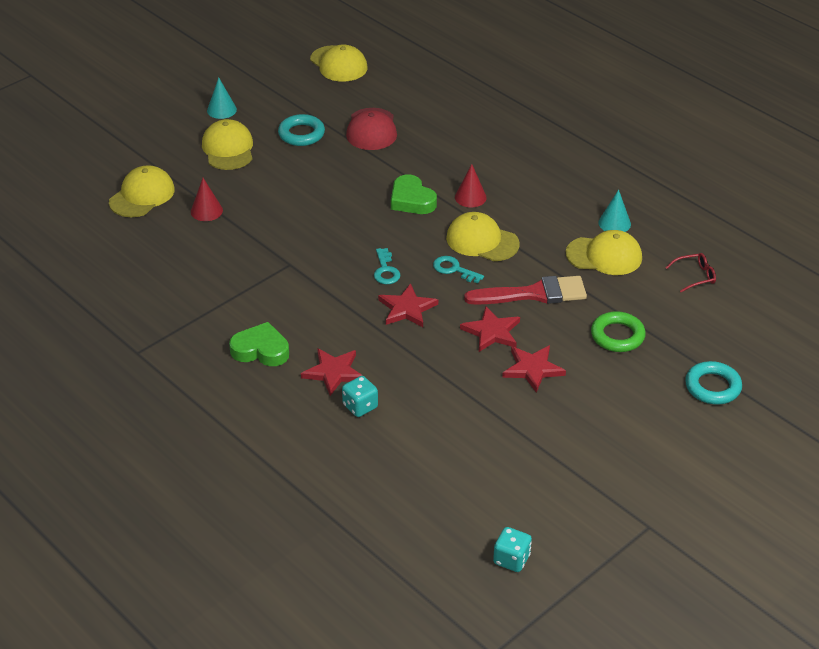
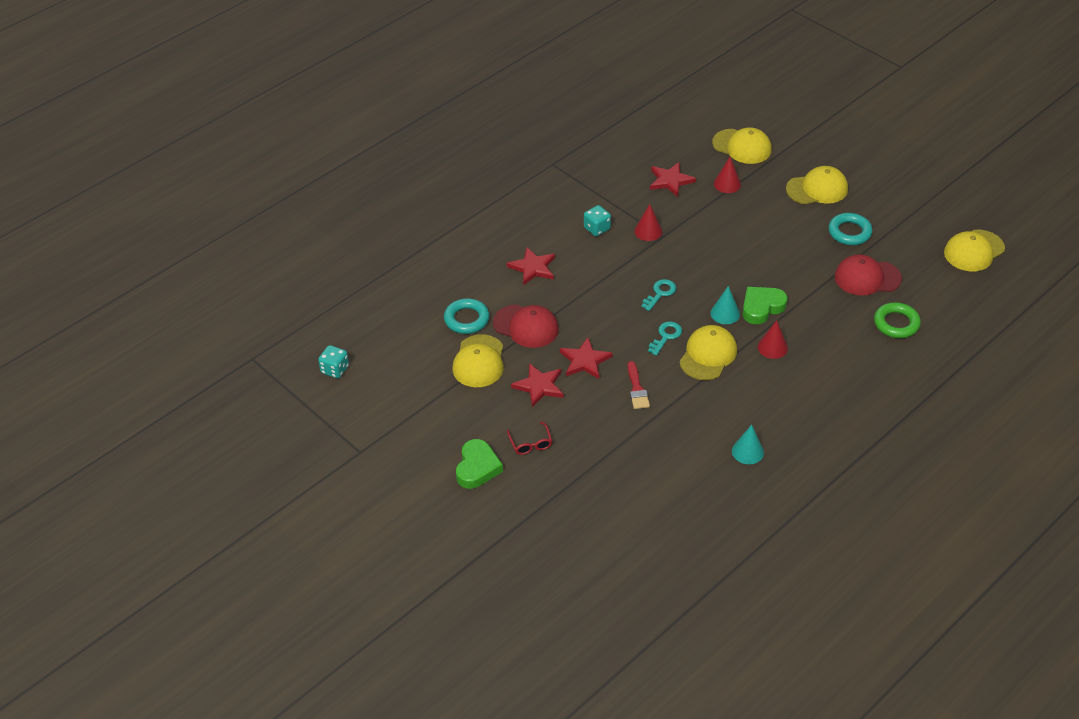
camera: 90 degrees right, 5 degrees up
(221, 110) = (876, 180): turquoise cone -> turquoise cone (725, 313)
(261, 350) = (557, 227): green heart -> green heart (477, 467)
(279, 275) = (648, 231): none -> red cone
(360, 406) = (495, 284): turquoise dice -> turquoise dice (597, 228)
(385, 270) = (660, 293): turquoise key -> turquoise key turned 135 degrees clockwise
(407, 309) = (611, 307): red star -> red star (670, 181)
(436, 379) = (526, 326): none -> red cap
(533, 294) = (637, 389): red brush -> red brush, size x0.57
(604, 256) = (696, 441): yellow cap -> yellow cap (479, 361)
(617, 336) = (583, 444): green ring -> green ring (896, 323)
(695, 276) = (672, 509): red glasses -> red glasses (530, 444)
(712, 387) = (518, 507): turquoise ring -> turquoise ring (466, 319)

